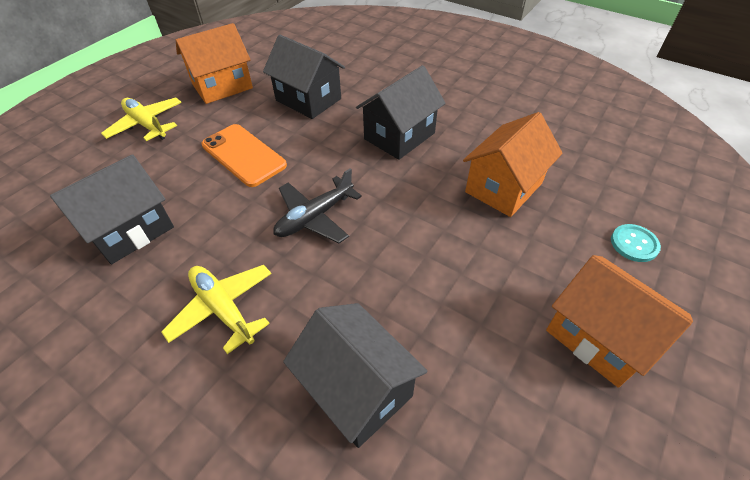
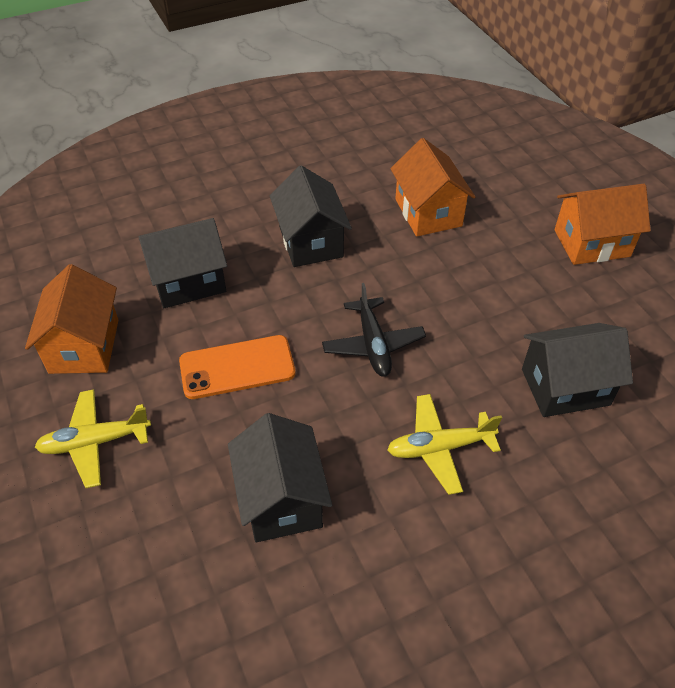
camera: 60 degrees left, 0 degrees up
(634, 244) = (530, 181): turquoise button -> none

